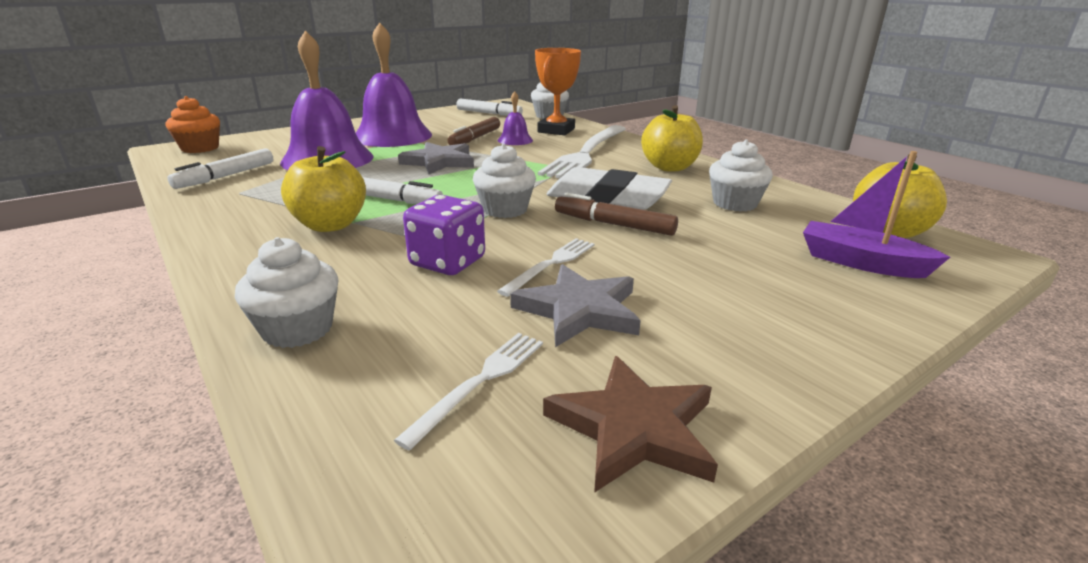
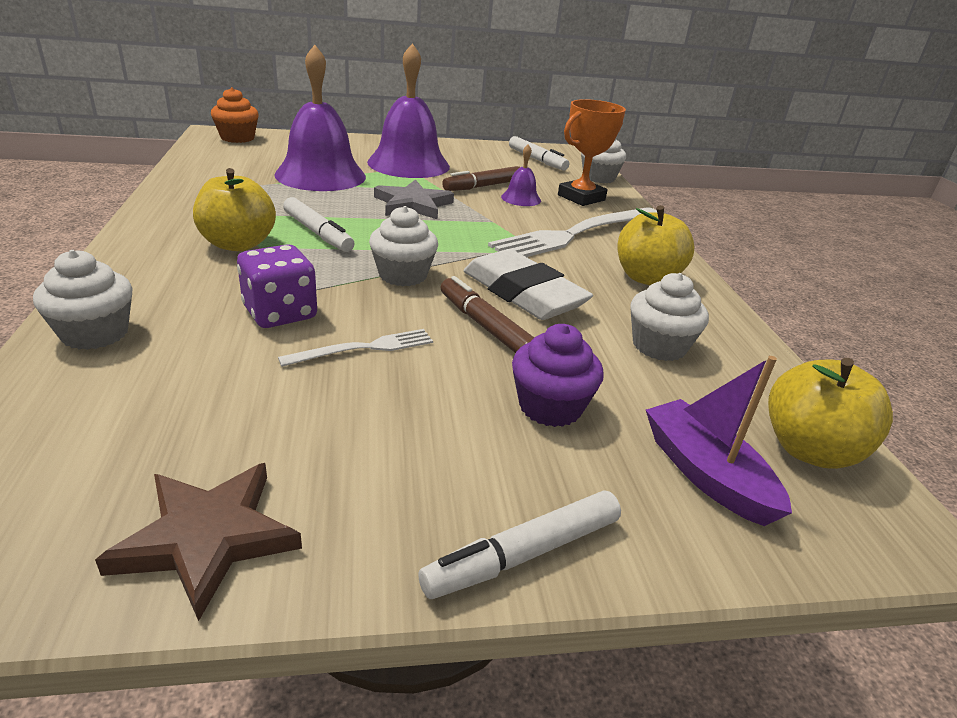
camera: 25 degrees right, 5 degrees up
(226, 176) = (222, 172): white marker -> white marker (523, 554)
(480, 382) = (153, 437): white fork -> none
(579, 310) = (323, 405): grey star -> none
(726, 258) = (550, 407): none -> purple cupcake

